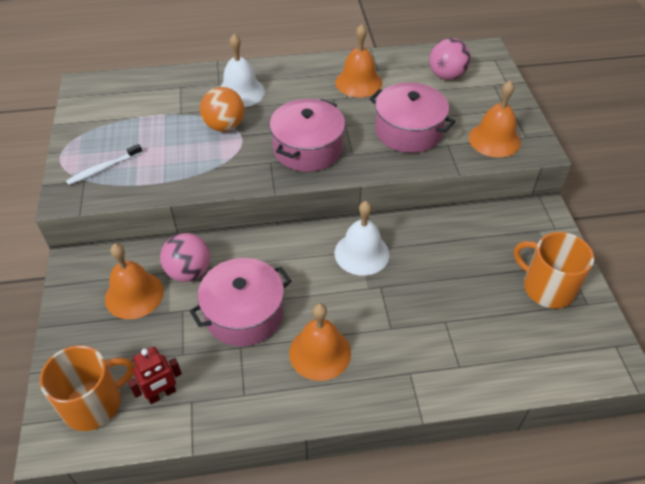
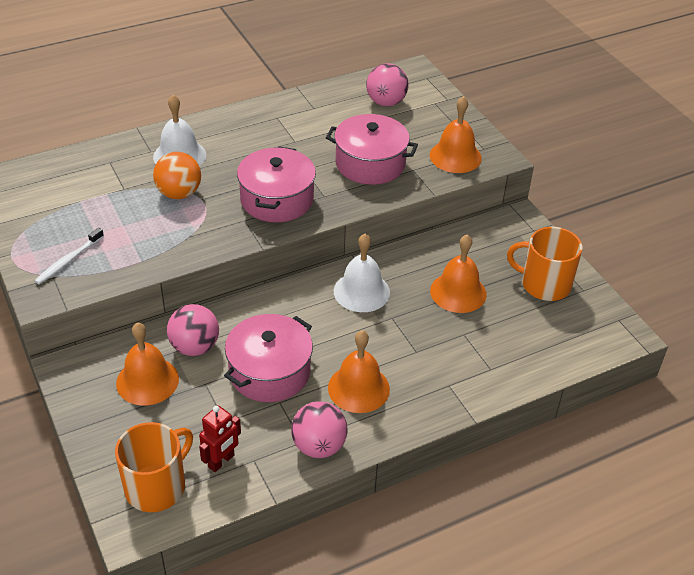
camera: 20 degrees left, 5 degrees down
(257, 404) = (319, 446): none -> pink ball
(358, 82) = (300, 124): orange bell -> orange bell (458, 292)

